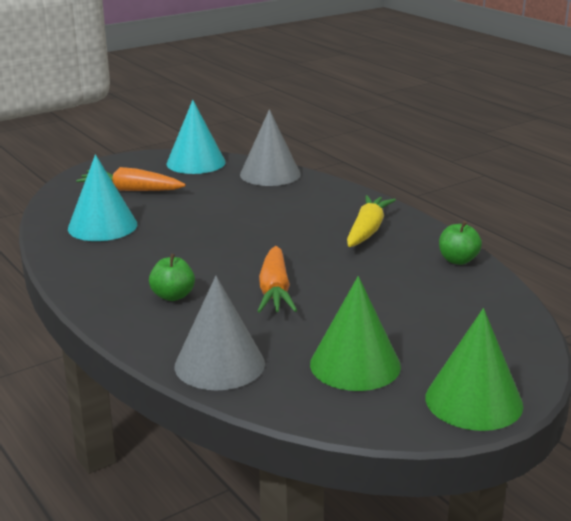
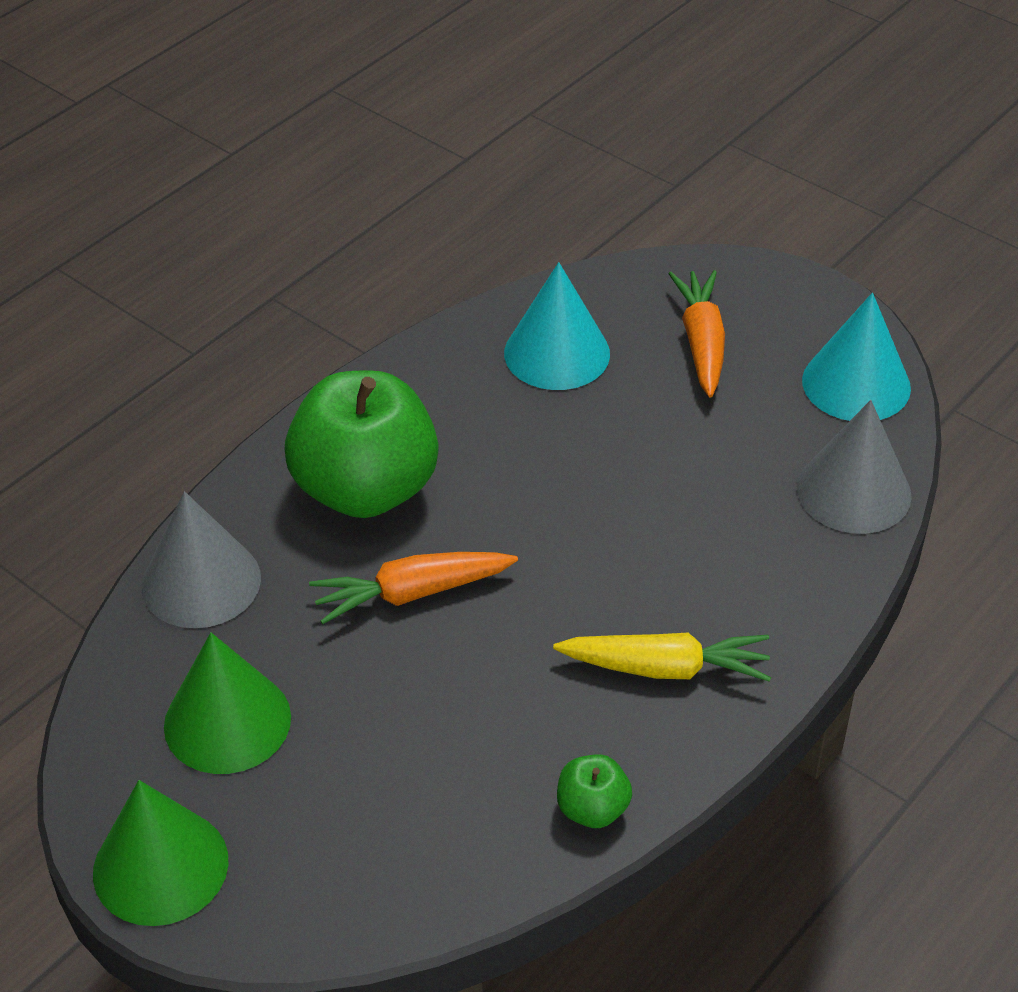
camera: 75 degrees right, 20 degrees up
(173, 296) = (365, 489): green apple -> green apple, size x2.31

